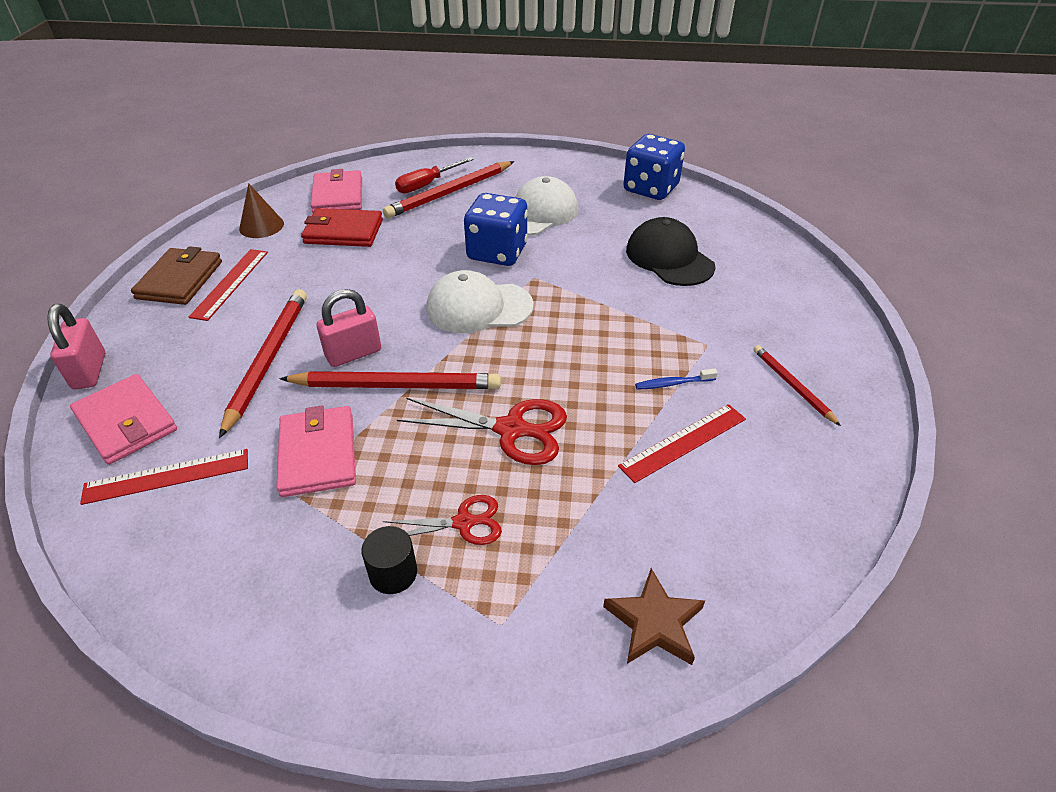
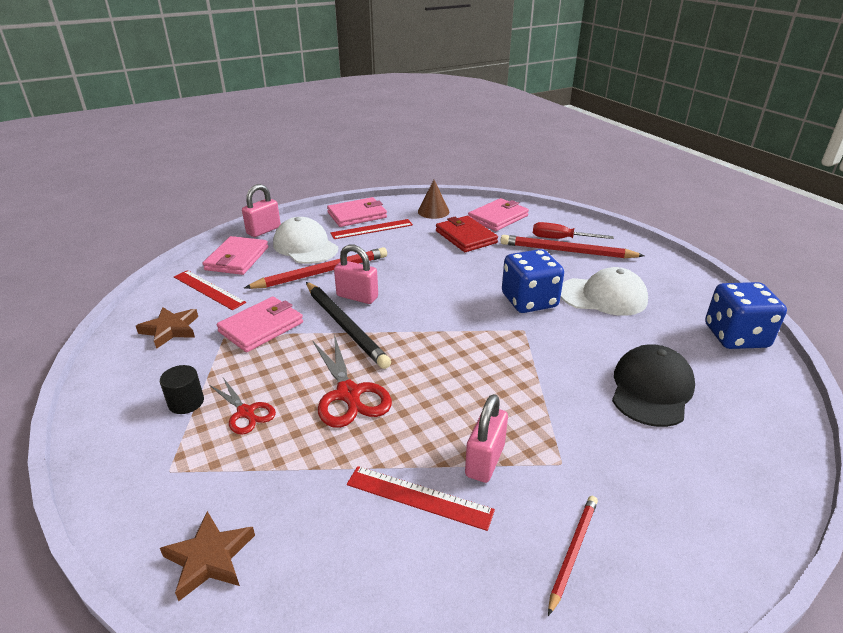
camera: 55 degrees right, 10 degrees down
(180, 280) = (357, 215): brown wallet -> pink wallet
(217, 546) = (170, 330): none -> brown star
(396, 386) = (344, 326): red pencil -> black pencil
(479, 307) = (458, 321): white cap -> white cap (305, 246)
(673, 383) = (484, 461): blue toothbrush -> pink padlock

